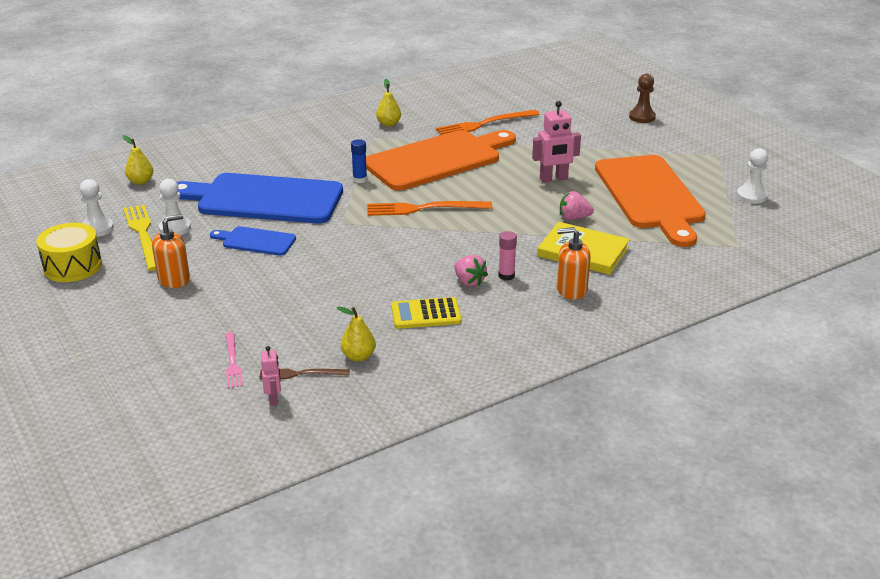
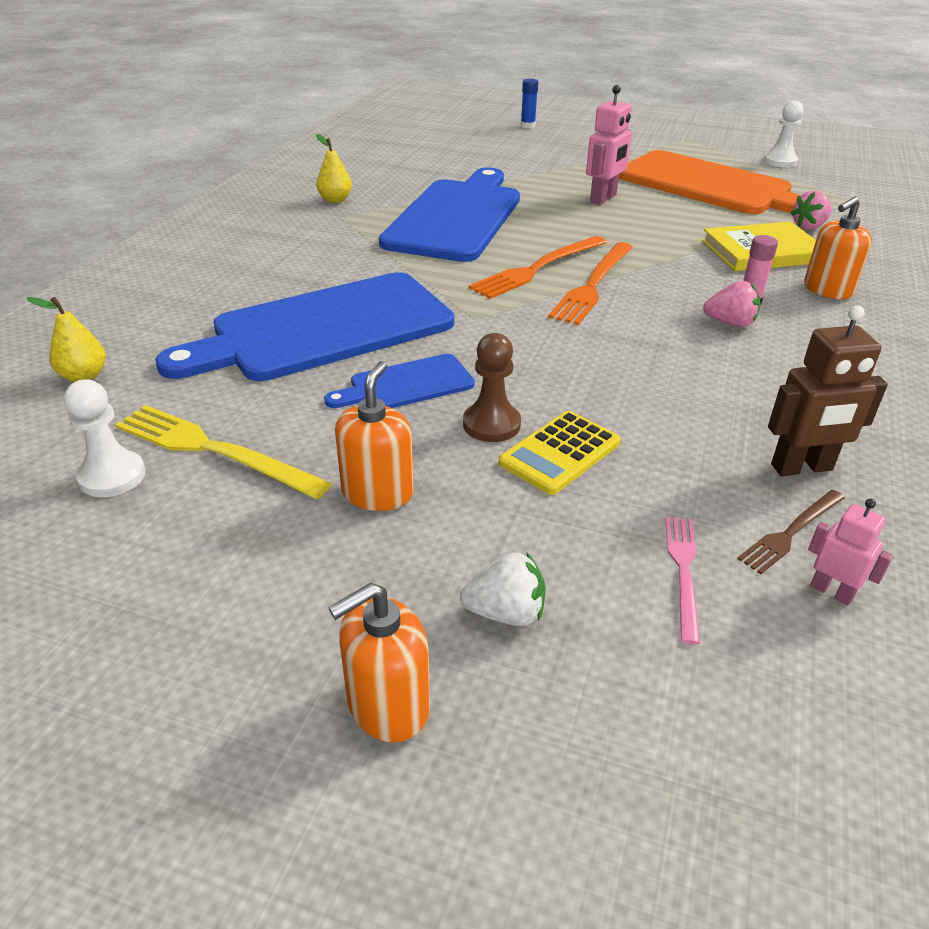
camera: 40 degrees left, 5 degrees up
(72, 266) = (159, 561): yellow drum -> none
(74, 344) = (387, 705): none -> orange soap dispenser
(150, 340) = (505, 613): none -> white strawberry
(175, 228) = (253, 418): white pawn -> none
(232, 362) = (683, 571): pink fork -> pink fork turned 120 degrees counterclockwise
(358, 356) = (802, 468): yellow pear -> brown robot
(360, 179) = (407, 264): blue glue stick -> blue glue stick (527, 126)
(426, 314) = (763, 378): yellow calculator -> yellow calculator (560, 453)
(437, 159) = (456, 217): orange cutting board -> blue cutting board
(484, 124) = (441, 172): orange fork -> orange fork (593, 285)
(574, 218) = (691, 225): pink strawberry -> pink strawberry (809, 226)
(642, 117) = (572, 128): brown pawn -> brown pawn (491, 424)

